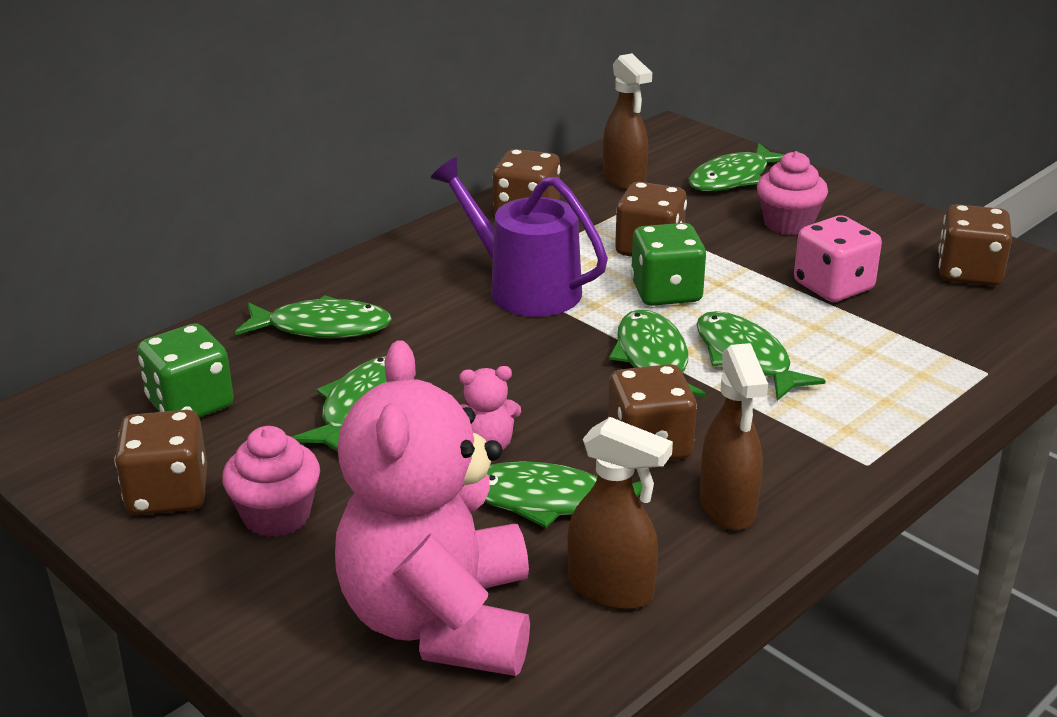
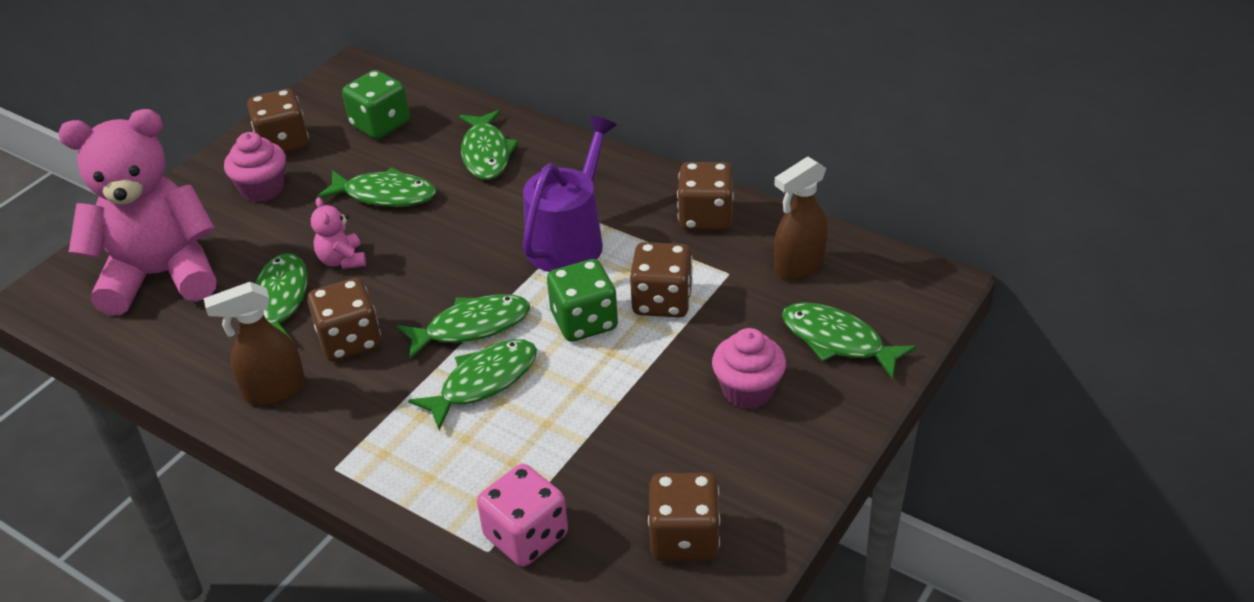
camera: 80 degrees right, 10 degrees up
(612, 590) = (185, 344): brown spray bottle -> none
(833, 286) = (625, 432): pink dice -> pink dice (526, 536)

